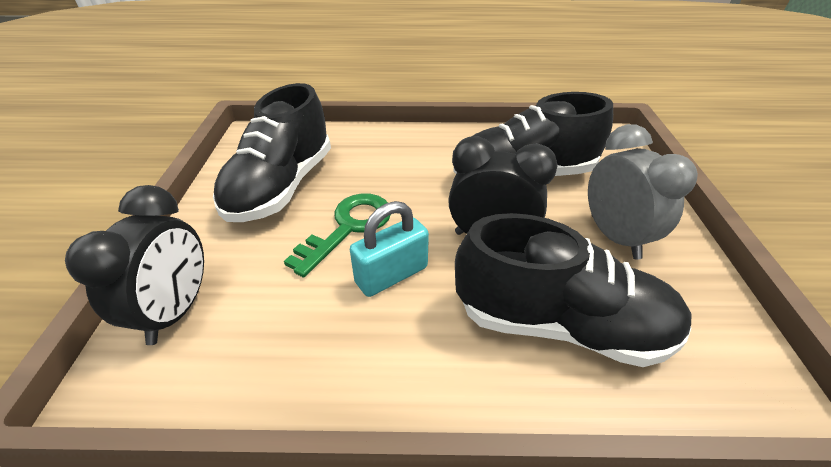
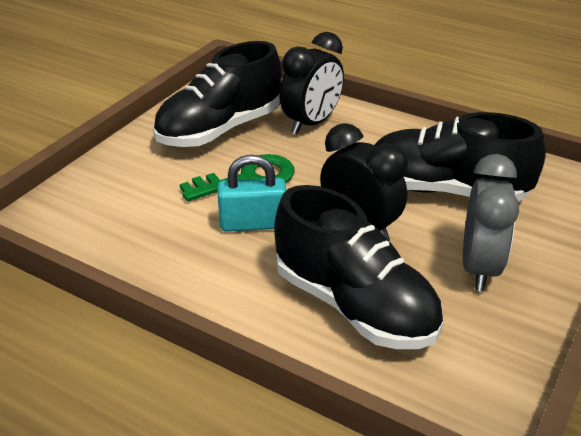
camera: 30 degrees right, 5 degrees down
(176, 310) = (91, 191): black clock -> black clock (311, 123)

